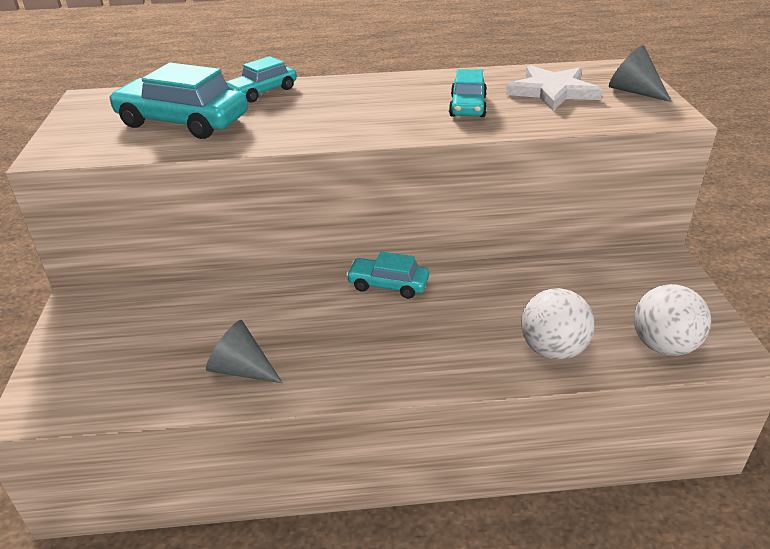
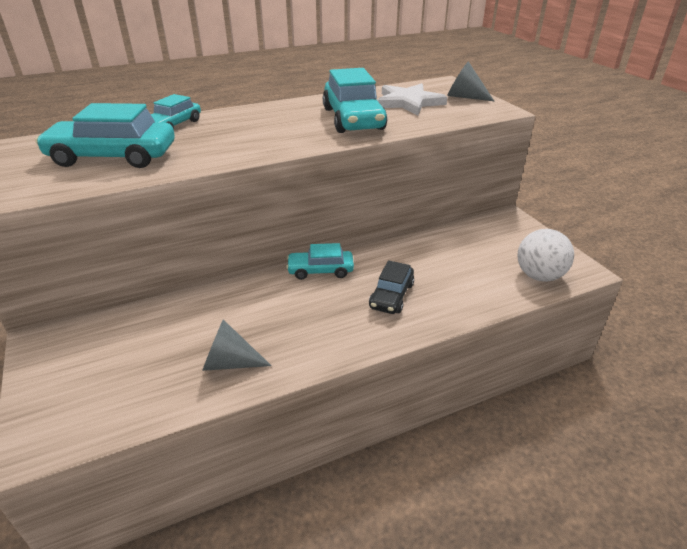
camera: 20 degrees left, 0 degrees up
(456, 332) = (391, 295): none -> black car
(467, 106) = (353, 119): turquoise car -> turquoise car, size x1.69
(553, 349) = (467, 294): white ball -> none

